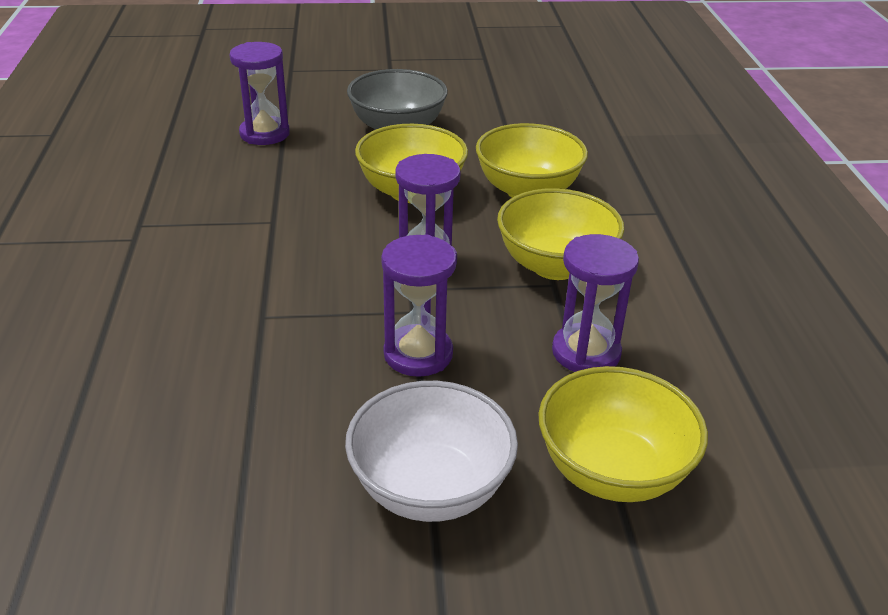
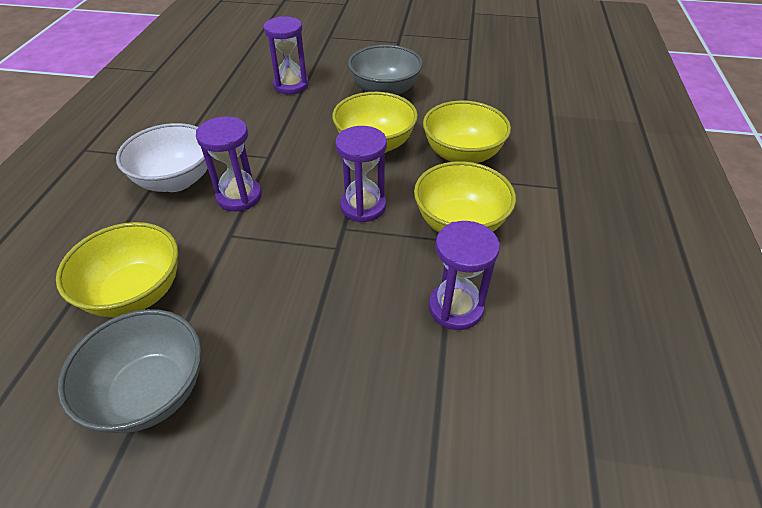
camera: 15 degrees right, 10 degrees up
(241, 500) = (151, 392): none -> grey bowl
(418, 354) = (326, 286): purple hourglass -> purple hourglass (239, 196)
(430, 488) = (289, 411): white bowl -> white bowl (176, 180)
(612, 471) = (437, 426): yellow bowl -> yellow bowl (136, 293)

